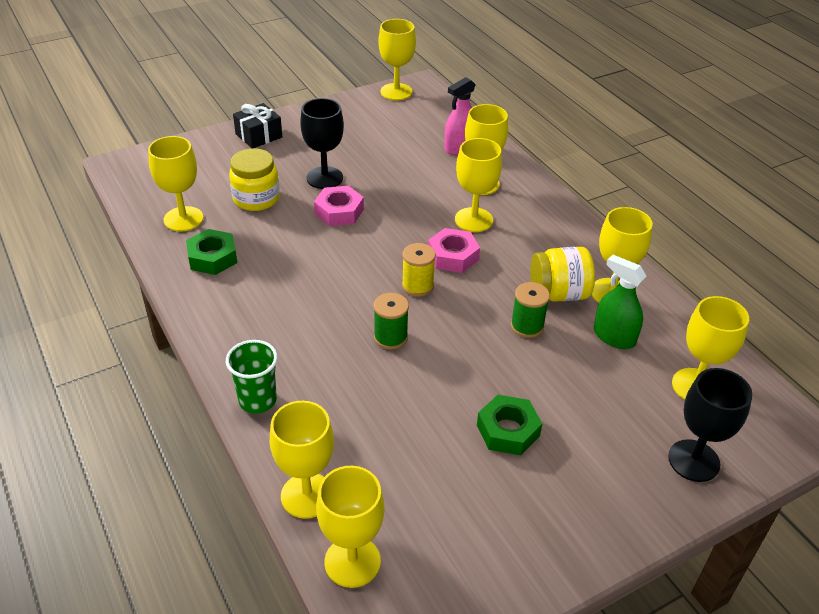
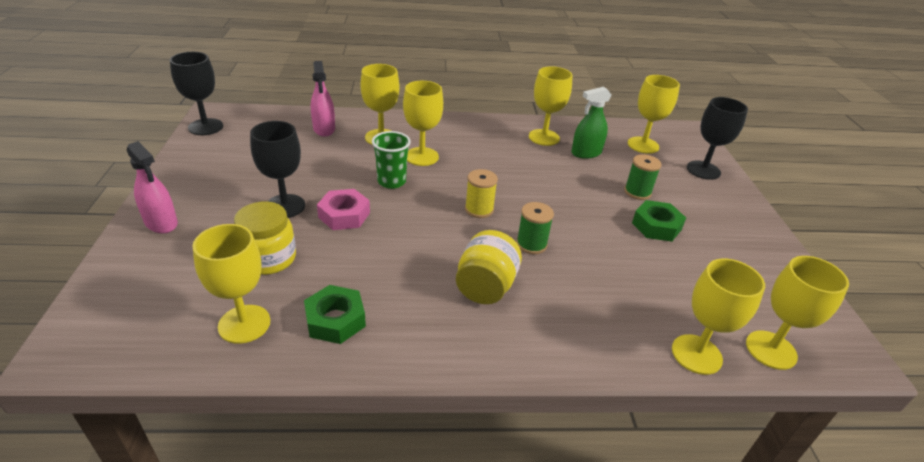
camera: 65 degrees left, 5 degrees down
(257, 400) = (570, 351): green cup -> green cup (391, 181)
(259, 136) = (161, 223): black gift -> pink spray bottle
(396, 92) = (205, 127): yellow goblet -> black goblet
(453, 256) = (456, 181): pink nut -> none
(527, 326) = (556, 179): green spool -> green spool (637, 192)
(558, 294) = (531, 155): yellow jar -> yellow jar (485, 287)

